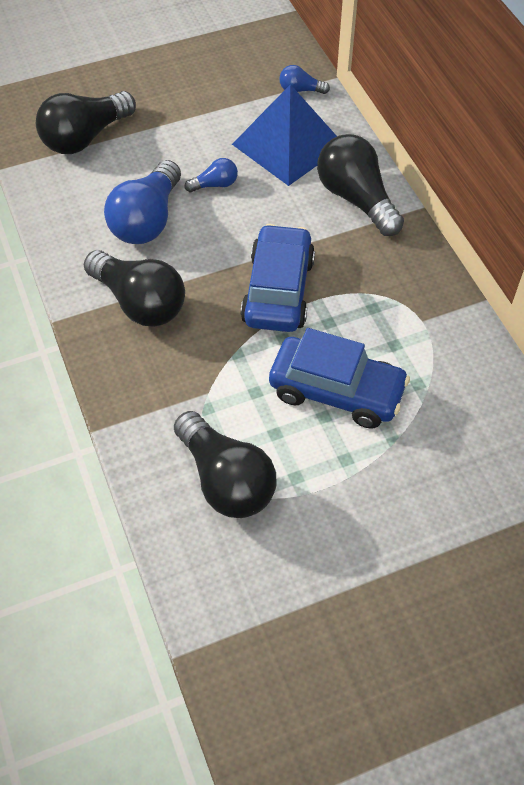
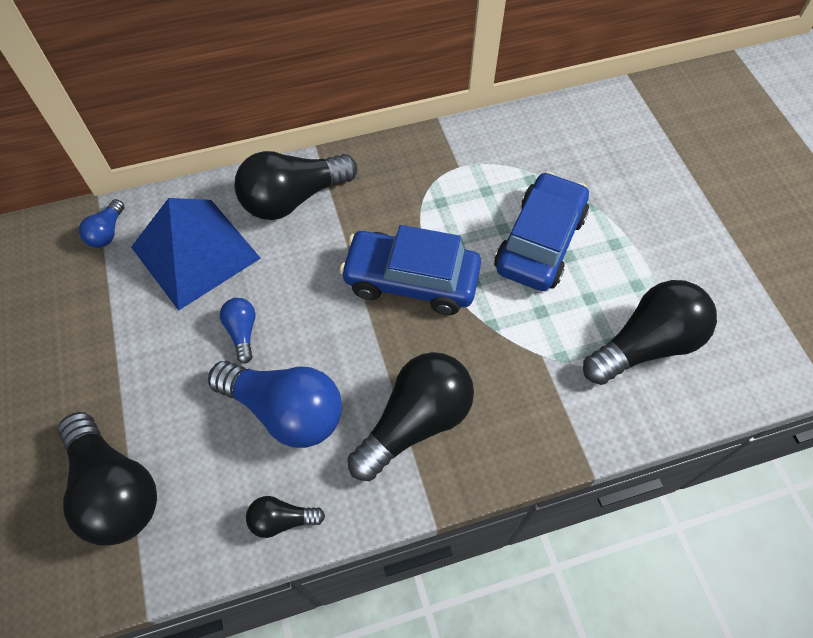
camera: 85 degrees left, 5 degrees up
(60, 229) = (282, 520): none -> black light bulb

